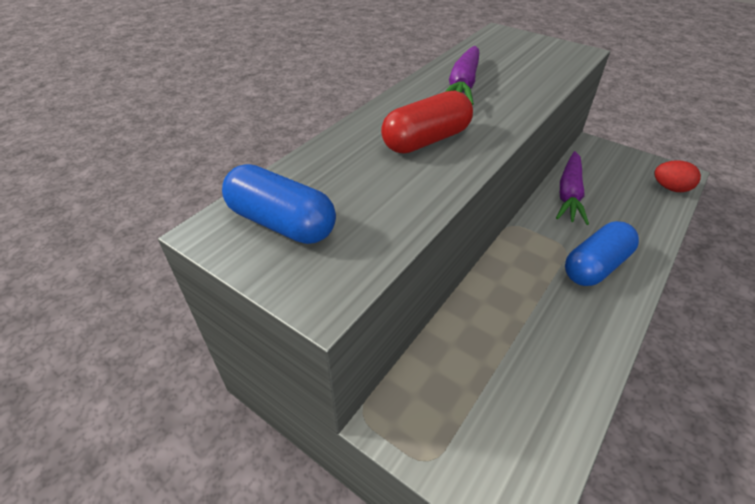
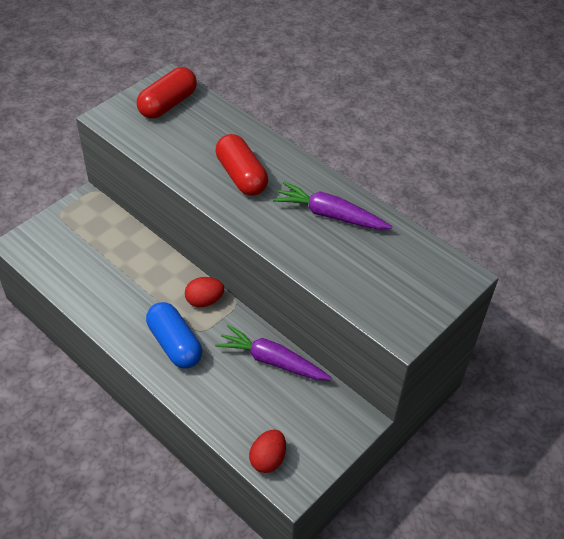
camera: 95 degrees right, 5 degrees up
(281, 223) = (168, 104): blue capsule -> red capsule
(523, 250) = (204, 301): none -> red egg

